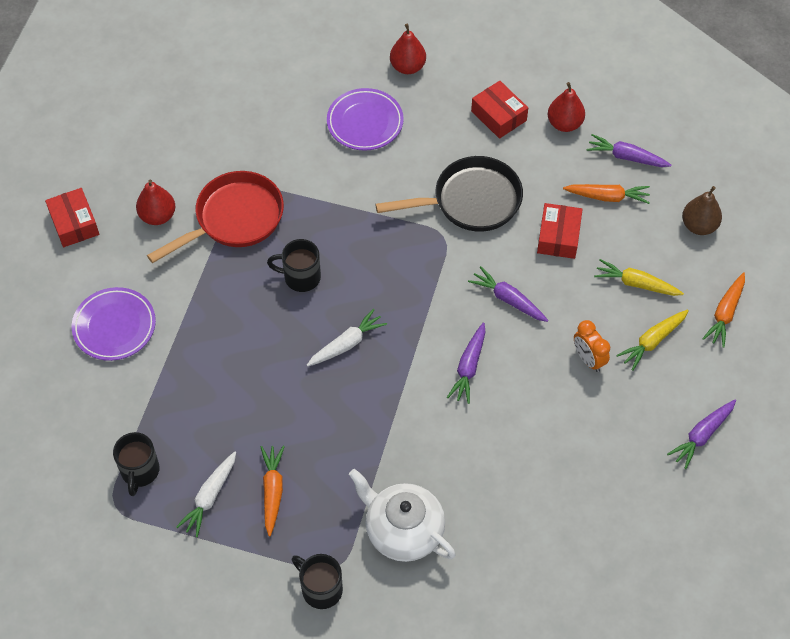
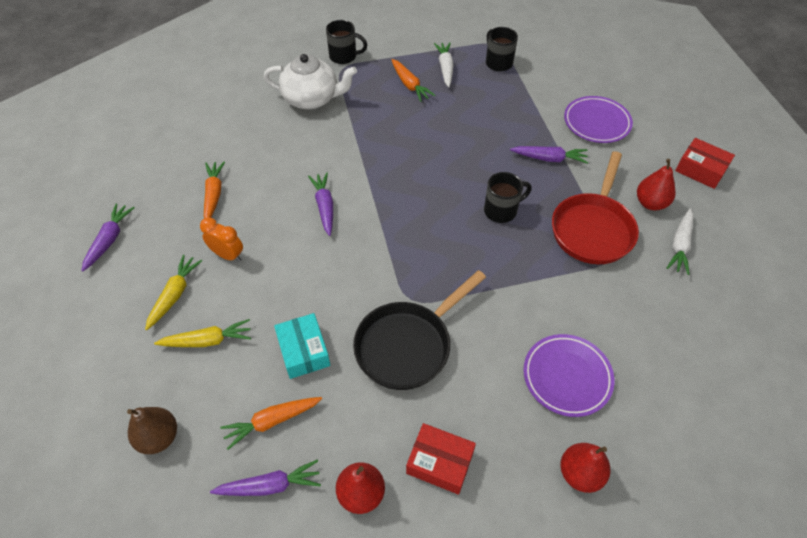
camera: 150 degrees right, 5 degrees down
(346, 344) = (428, 182): white carrot -> white carrot (680, 245)
(508, 299) = (321, 271): purple carrot -> purple carrot (549, 158)
(558, 237) = (304, 351): red box -> turquoise box
(725, 313) = (109, 353): orange carrot -> orange carrot (214, 195)

